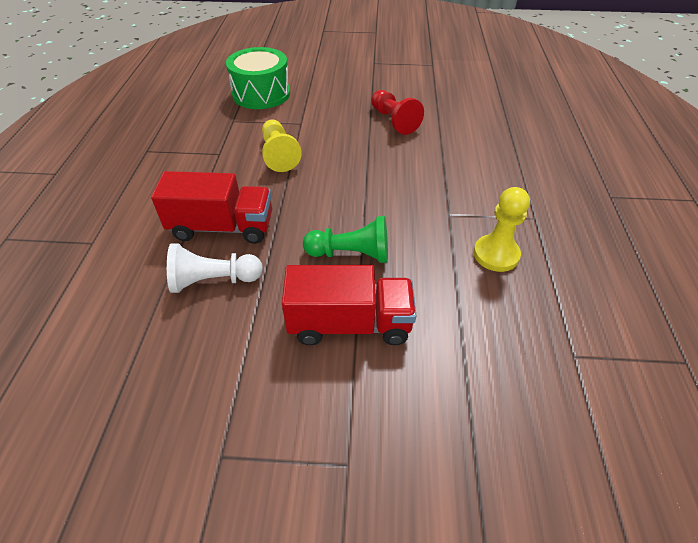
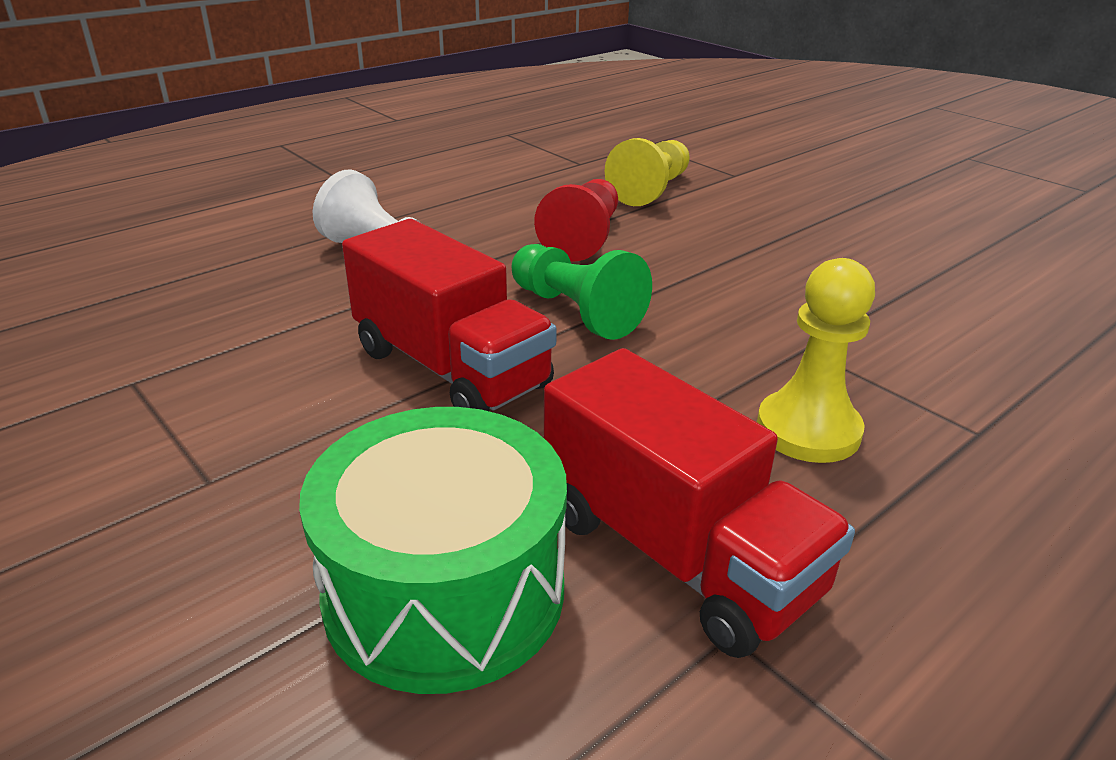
camera: 45 degrees right, 15 degrees down
(222, 227) = (470, 219): red truck -> red truck (677, 553)
(261, 94) = (728, 134): green drum -> green drum (444, 590)
(394, 121) = (891, 221): red pawn -> red pawn (584, 238)

